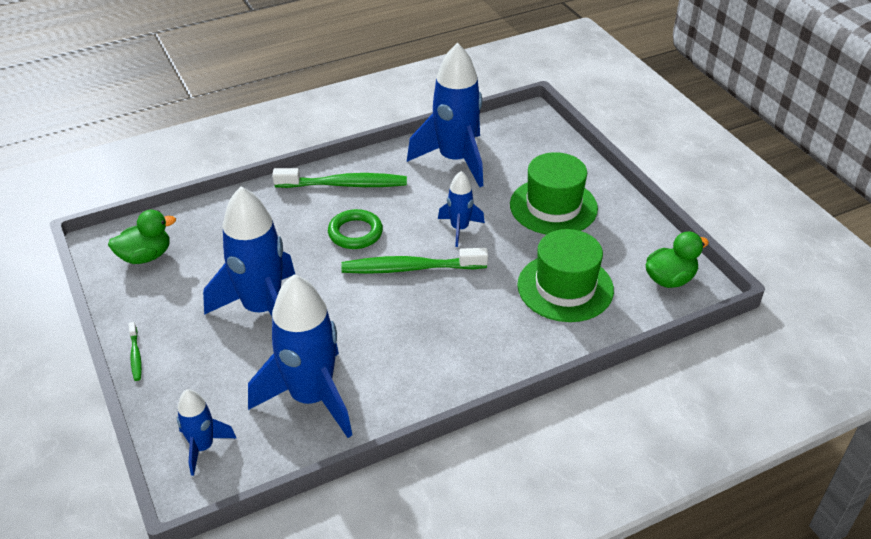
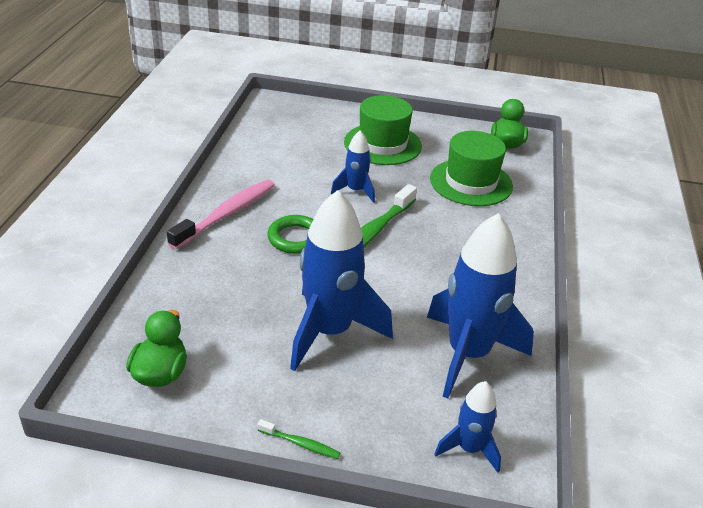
camera: 55 degrees left, 5 degrees down
(344, 185) = (226, 214): green toothbrush -> pink toothbrush
(455, 160) = (274, 153): blue rocket -> none

